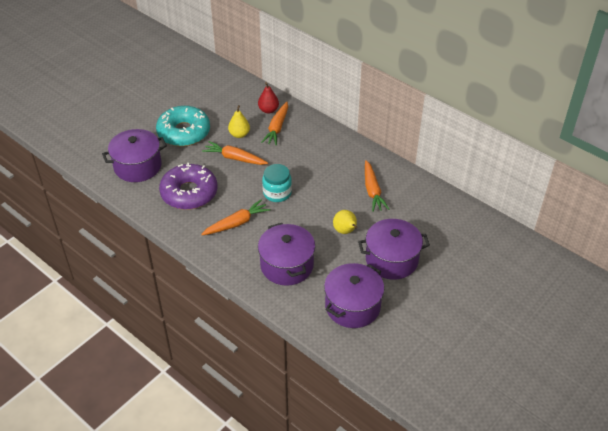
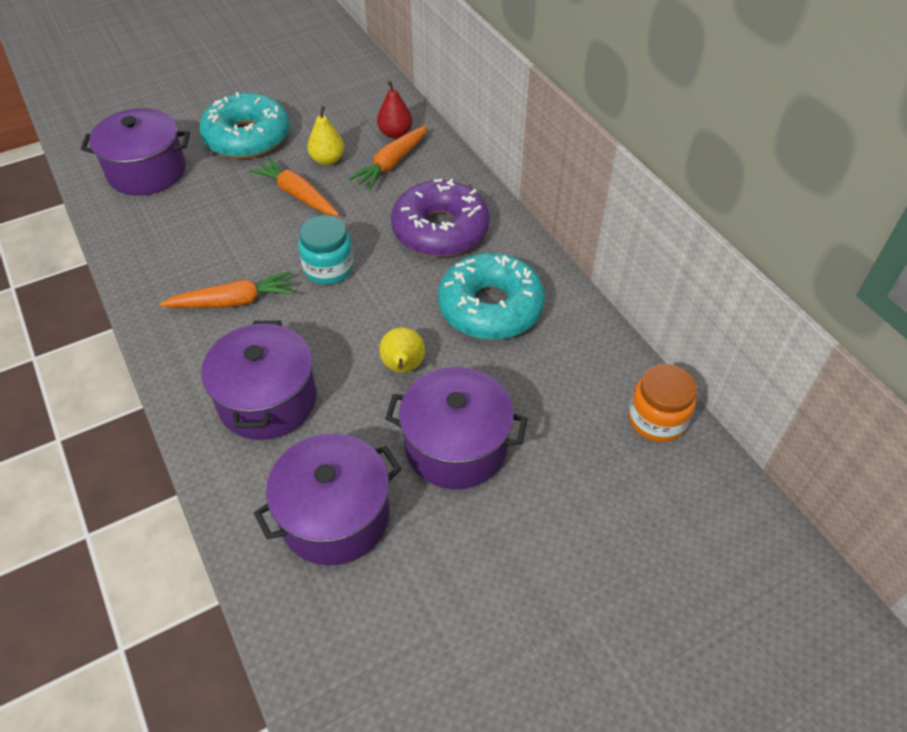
camera: 20 degrees right, 5 degrees up
(189, 193) = (193, 232): purple donut -> purple donut (440, 230)
(372, 190) = (490, 307): orange carrot -> turquoise donut
(478, 222) = (657, 419): none -> orange jar

